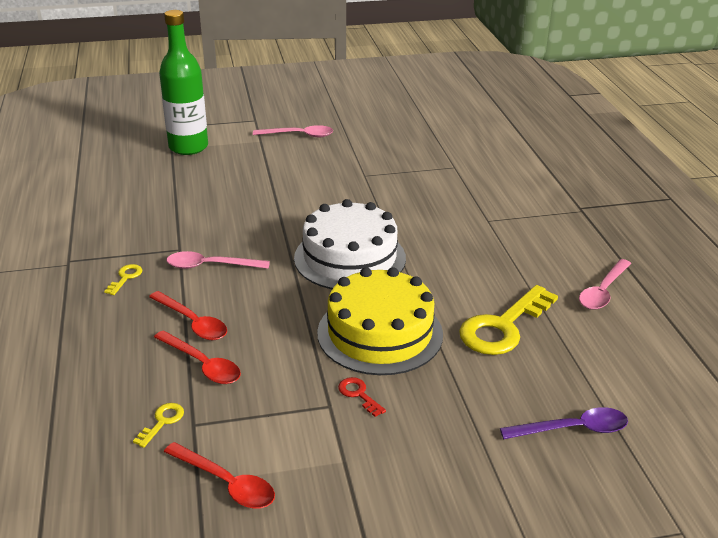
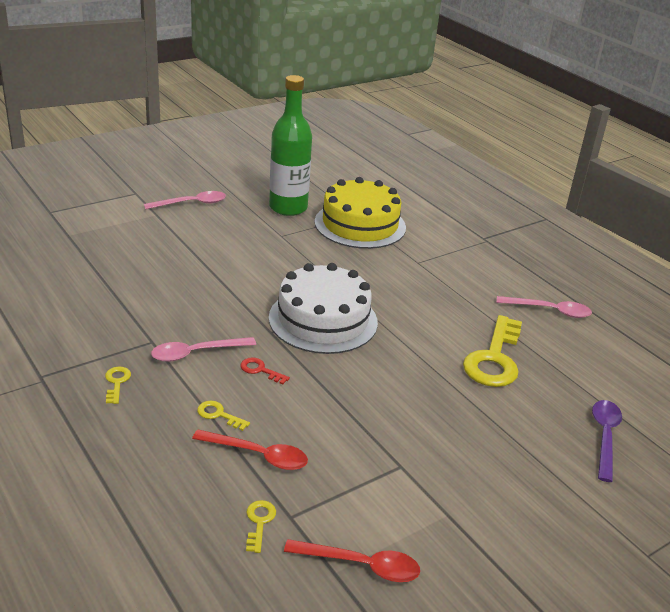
camera: 25 degrees left, 0 degrees up
(188, 147) = (85, 231): green bottle -> green bottle (288, 208)
(192, 323) = (219, 415): red spoon -> yellow key
(358, 394) = (419, 449): red key -> red key (260, 370)
(380, 333) = (398, 387): yellow cake -> yellow cake (360, 224)
(572, 429) = (604, 437): purple spoon -> purple spoon turned 45 degrees counterclockwise
(603, 291) = (549, 311): pink spoon -> pink spoon turned 90 degrees counterclockwise

